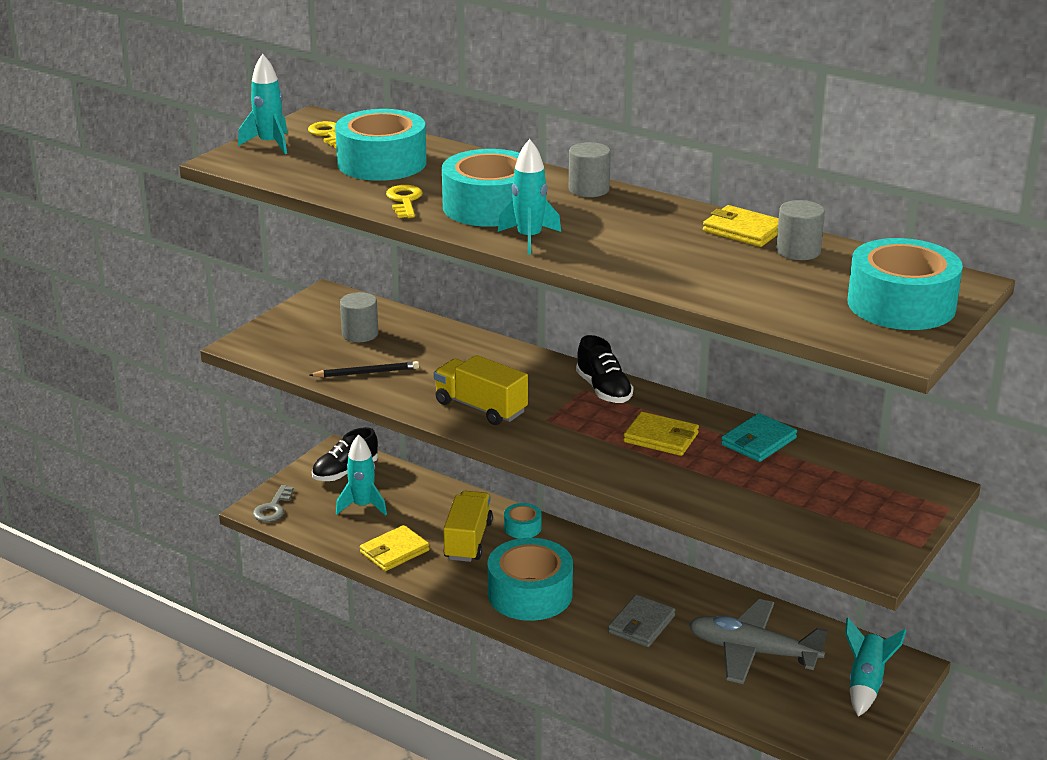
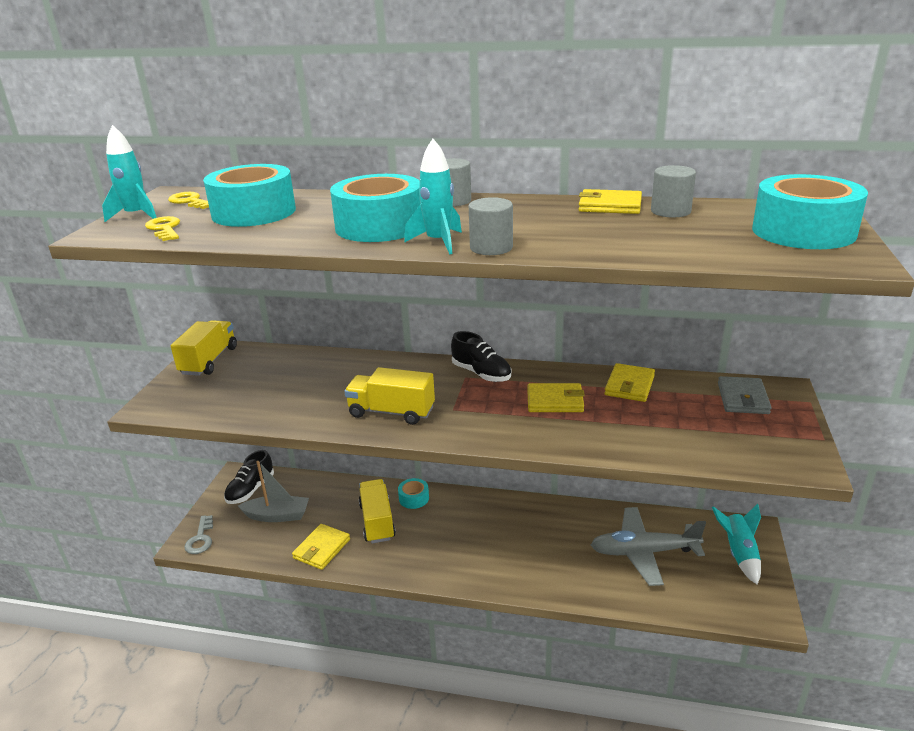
camera: 20 degrees left, 0 degrees up
(323, 308) = (209, 361): none -> yellow truck
(360, 334) = (252, 374): grey cylinder -> grey cylinder (491, 248)
(362, 506) = (277, 515): turquoise rocket -> grey boat
(366, 373) = (274, 405): black pencil -> none
(404, 201) = (296, 235): yellow key -> yellow key (165, 229)
(530, 594) = (450, 554): turquoise tape -> none
(641, 624) = (549, 554): grey wallet -> grey wallet (742, 398)
(758, 441) = (629, 385): turquoise wallet -> yellow wallet

